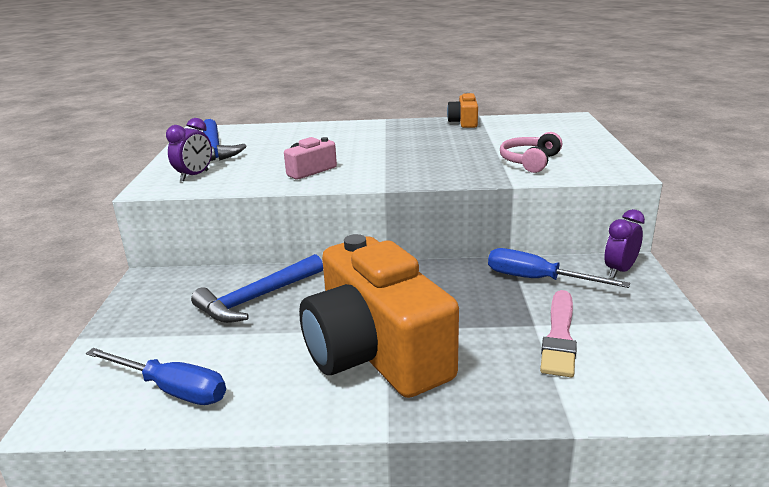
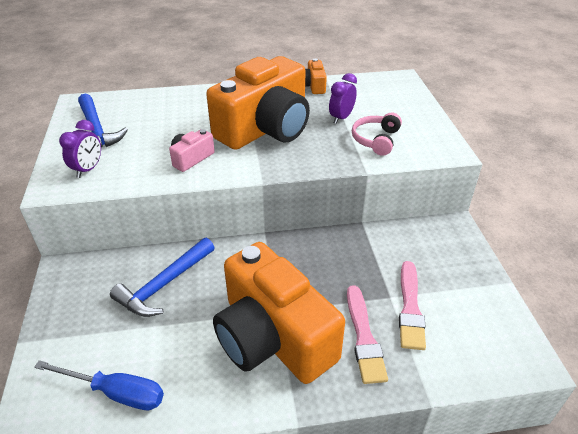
camera: 10 degrees left, 15 degrees up
(400, 151) = (265, 129): none -> orange camera
(492, 360) = (364, 337): none -> pink brush
(537, 279) = (386, 247): blue screwdriver -> none
(619, 270) = (447, 233): purple clock -> purple clock (341, 118)

